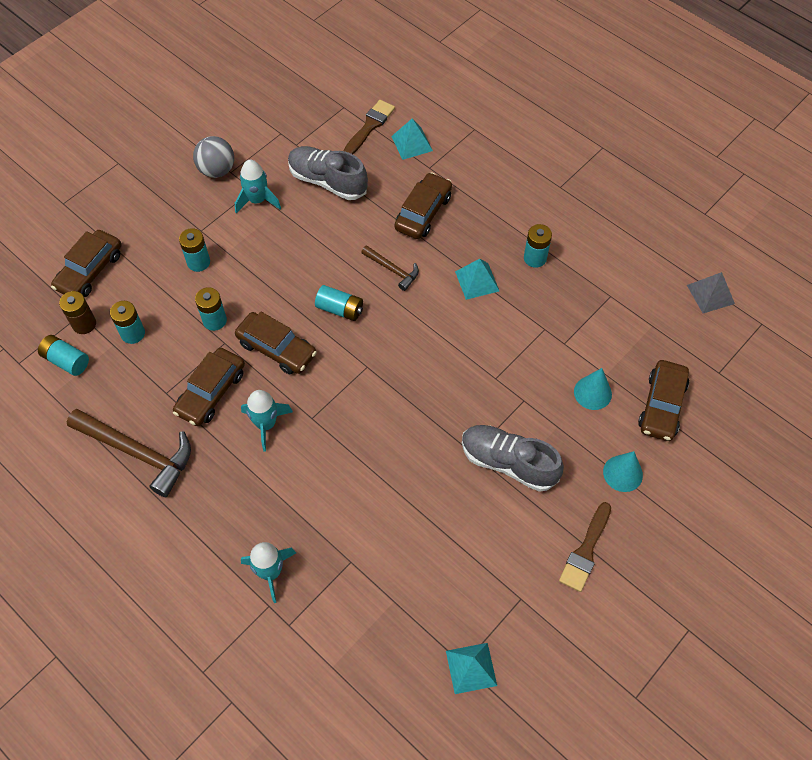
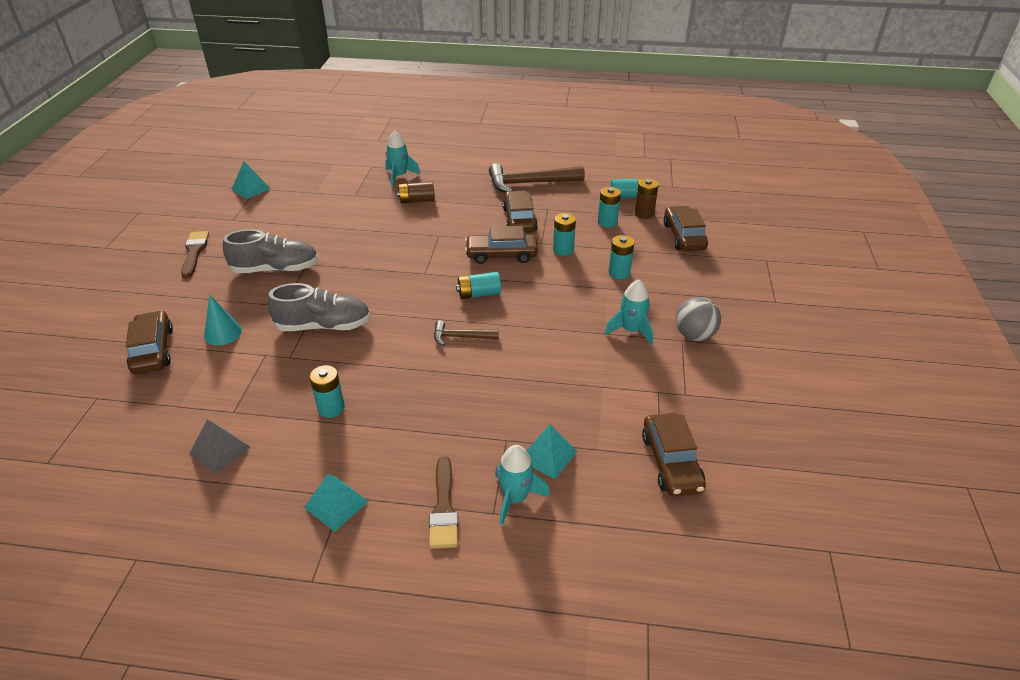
camera: 145 degrees right, 20 degrees down
(266, 424) = (466, 221): turquoise rocket -> turquoise rocket (515, 498)
(288, 500) = (417, 200): none -> brown battery
(327, 181) = (590, 375): grey shoe -> grey shoe (323, 326)
(370, 126) = (609, 449): brown brush -> brown brush (444, 508)
(423, 212) = (474, 394): brown car -> brown car (671, 462)
(477, 281) = (377, 363): turquoise pyramid -> turquoise pyramid (336, 504)
(623, 473) = (178, 298): turquoise cone -> none
(710, 294) = (115, 464): grey pyramid -> grey pyramid (220, 450)

